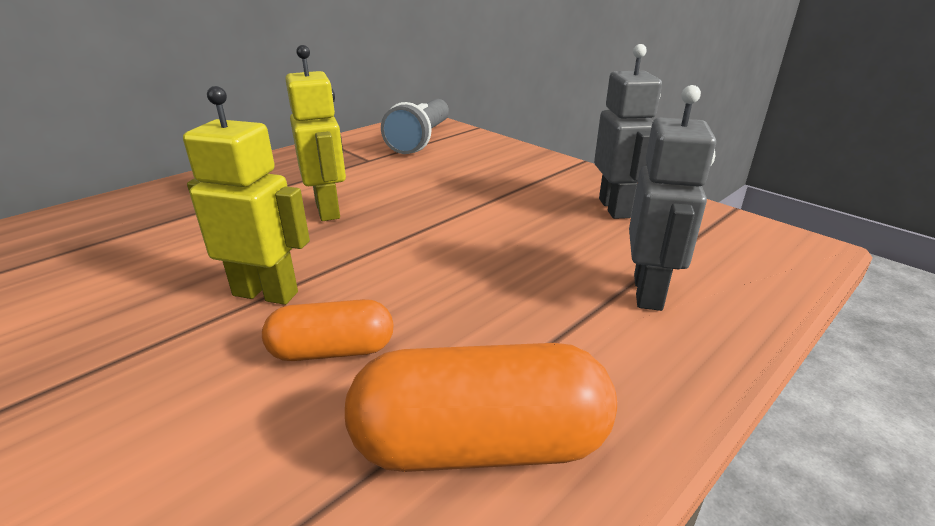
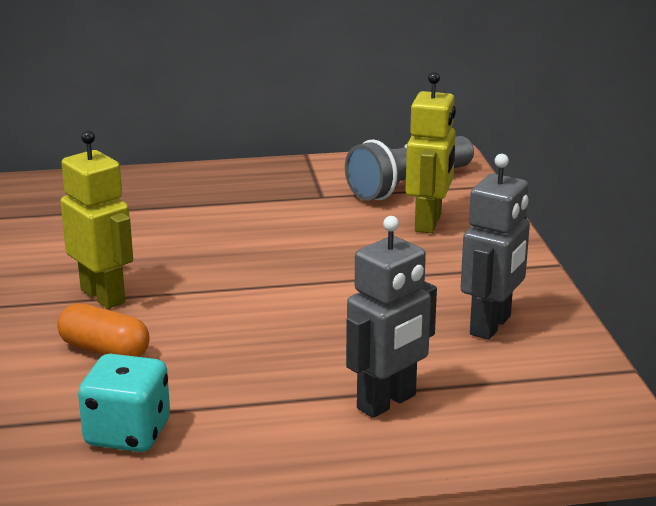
camera: 35 degrees right, 5 degrees down
(328, 210) = (222, 241): yellow robot -> yellow robot (428, 223)
(480, 443) = (128, 433): orange capsule -> turquoise dice

